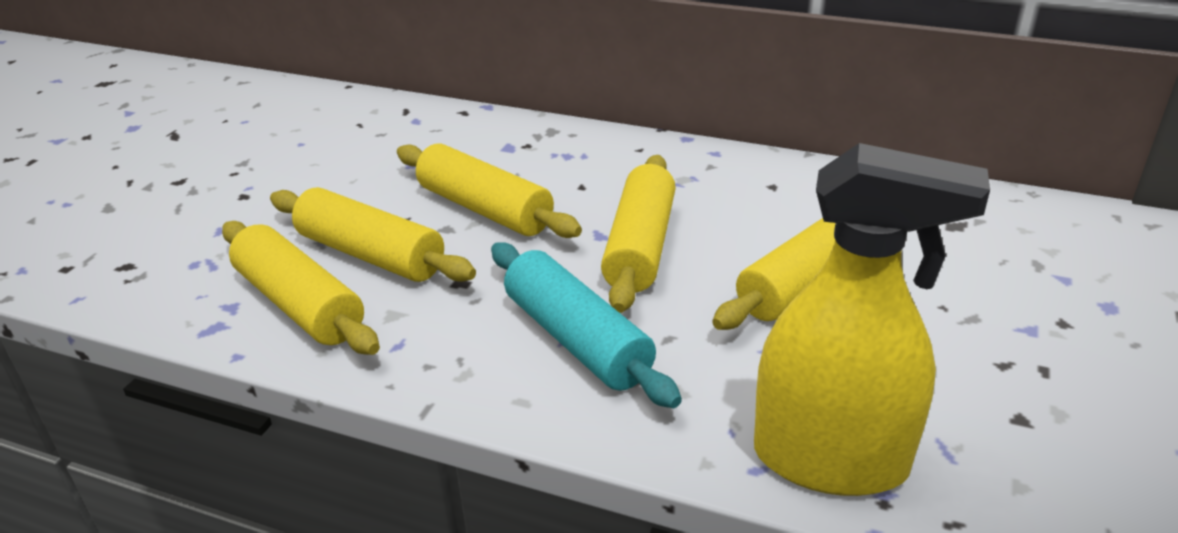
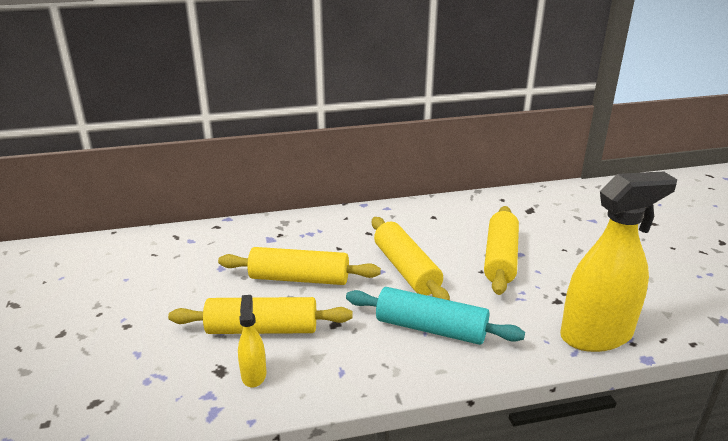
camera: 35 degrees left, 5 degrees down
(300, 304) = (253, 374): yellow rolling pin -> yellow spray bottle

